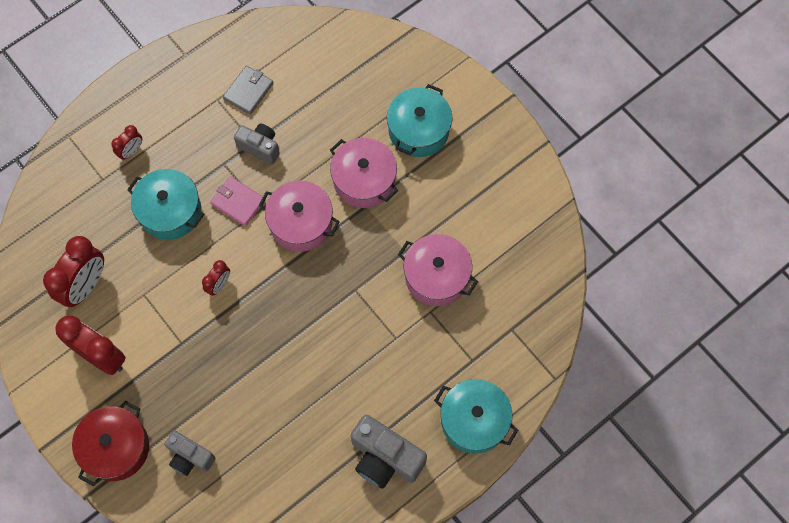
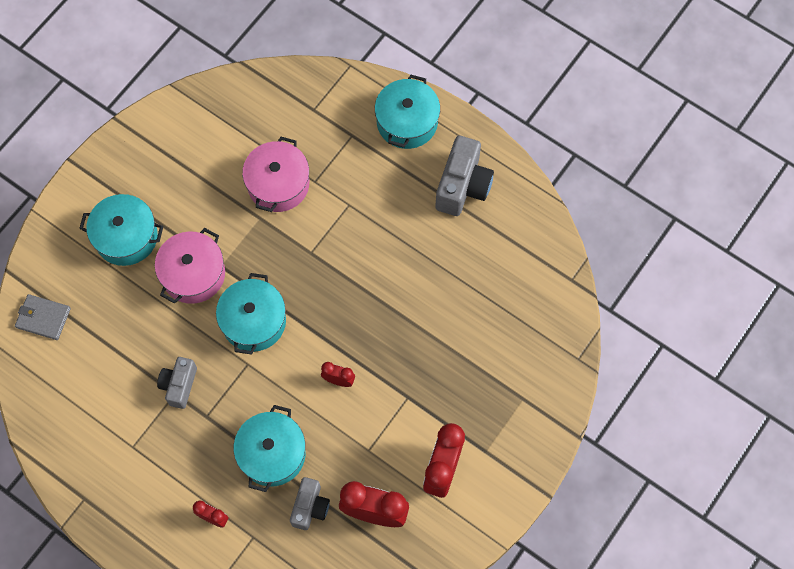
camera: 105 degrees left, 0 degrees up
(116, 447) = (526, 425): red pot -> none
(190, 457) = (513, 354): grey camera -> grey camera (310, 507)
(238, 202) = (245, 389): pink wallet -> none
(248, 91) = (115, 416): grey wallet -> grey wallet (43, 318)
(301, 223) = (254, 321): pink pot -> turquoise pot

